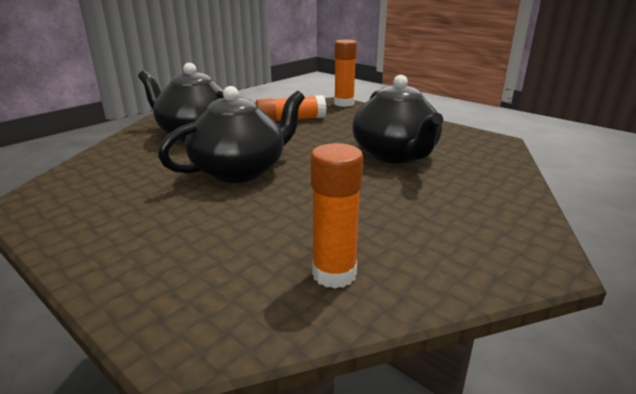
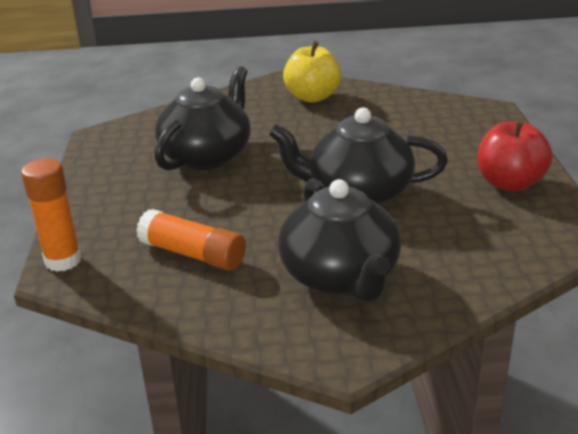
camera: 135 degrees left, 5 degrees up
(101, 224) = (509, 183): none -> red apple
(334, 274) = (392, 107): orange glue stick -> none
(450, 244) = (312, 97): none -> yellow apple

